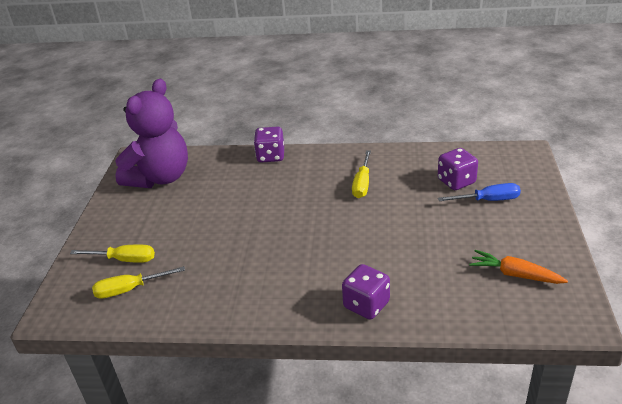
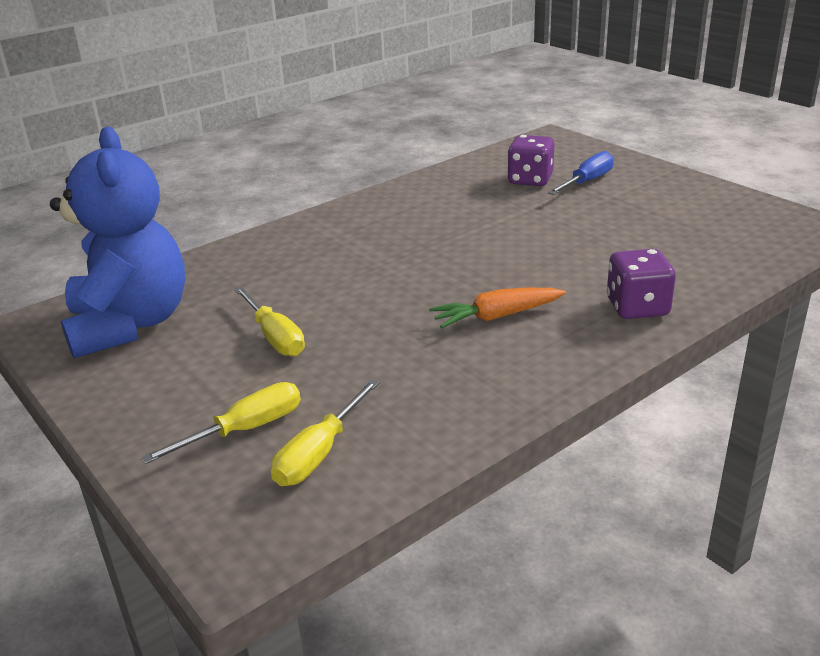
camera: 45 degrees left, 5 degrees down
(160, 178) = (130, 324): purple teddy bear -> blue teddy bear
(271, 156) = (268, 240): purple dice -> none
(362, 184) = (435, 219): yellow screwdriver -> yellow screwdriver (275, 337)
(514, 274) = (713, 221): orange carrot -> orange carrot (496, 317)

